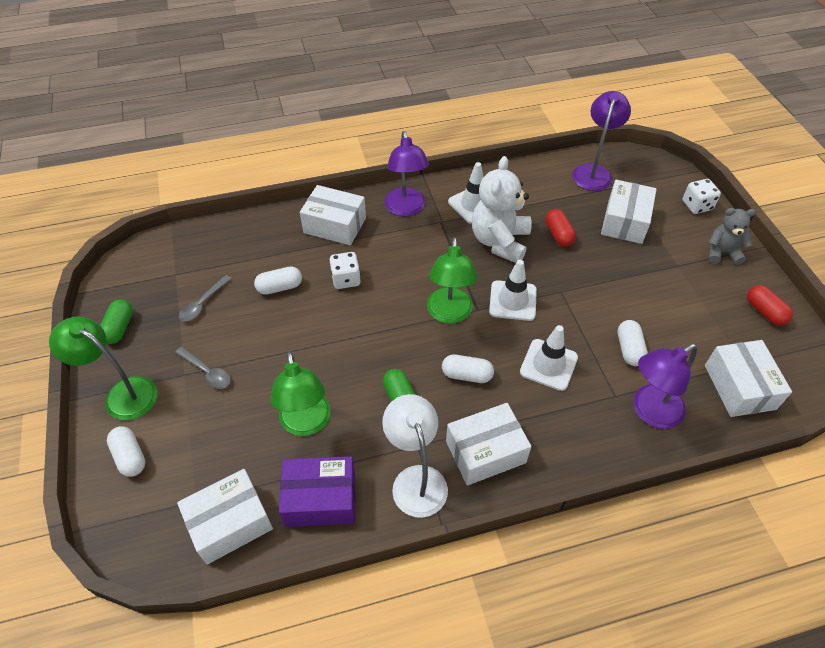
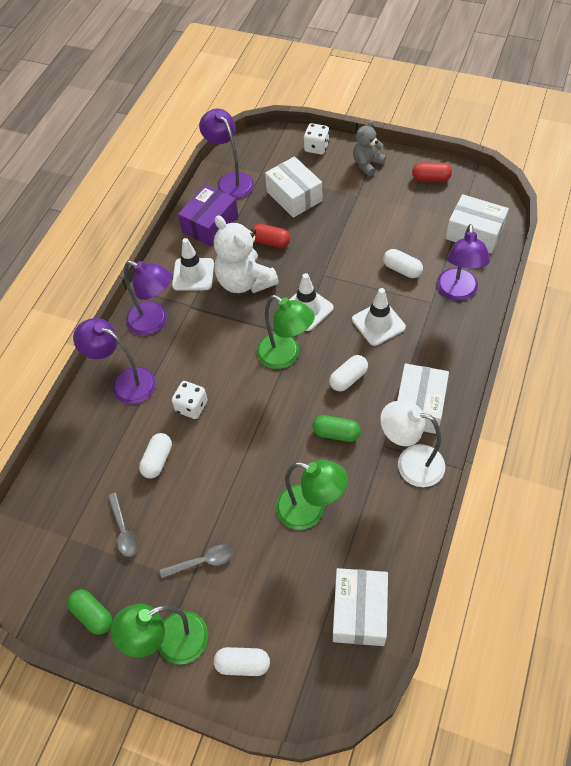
camera: 50 degrees left, 5 degrees up
(320, 499) = (382, 536): purple box -> purple box (210, 224)
(335, 225) = (125, 382): white box -> purple lamp

